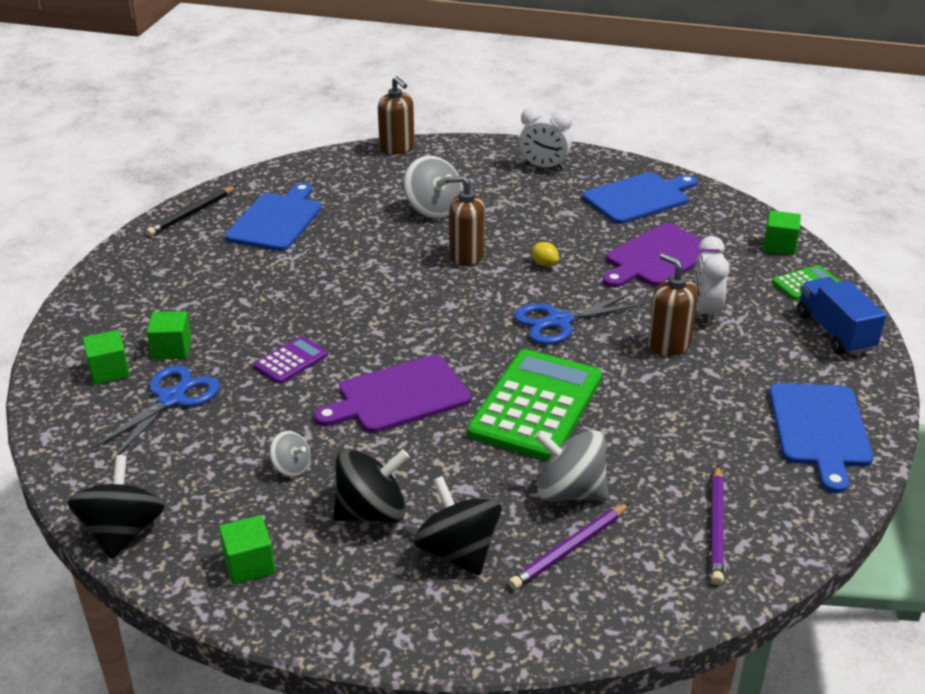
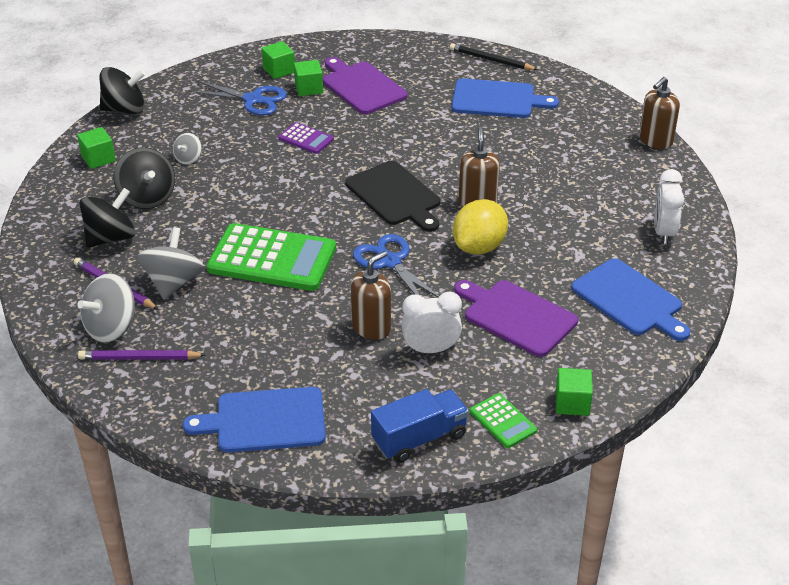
camera: 80 degrees right, 5 degrees up
(399, 396) = (272, 192): purple cutting board -> purple cutting board (362, 87)
(433, 210) = (549, 175): grey spinning top -> grey spinning top (111, 328)
(437, 306) = (395, 195): none -> black cutting board
(544, 264) = (479, 247): yellow lemon -> yellow lemon, size x2.33

